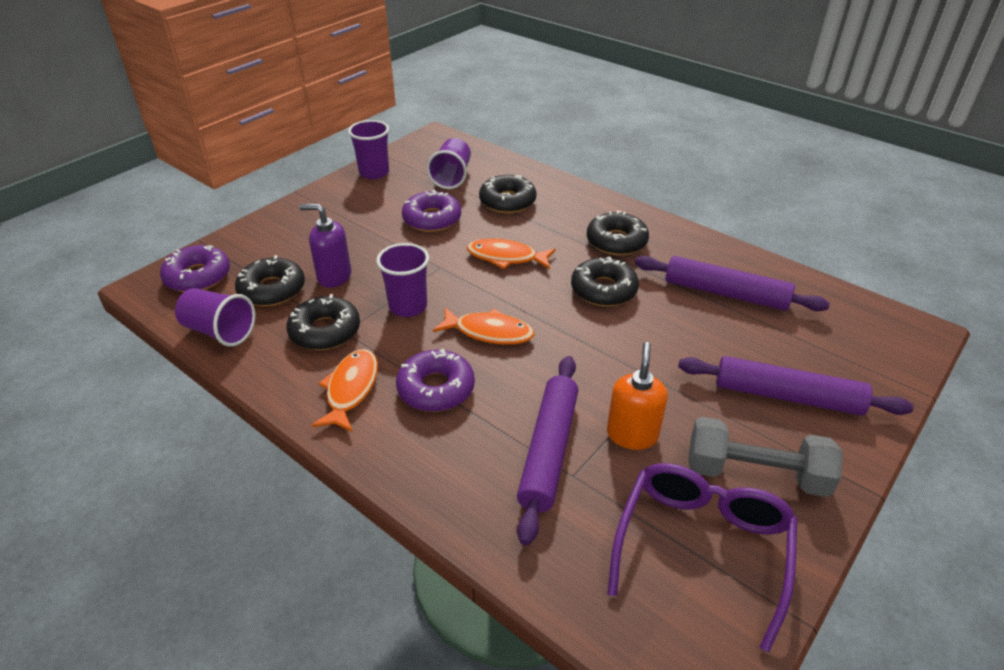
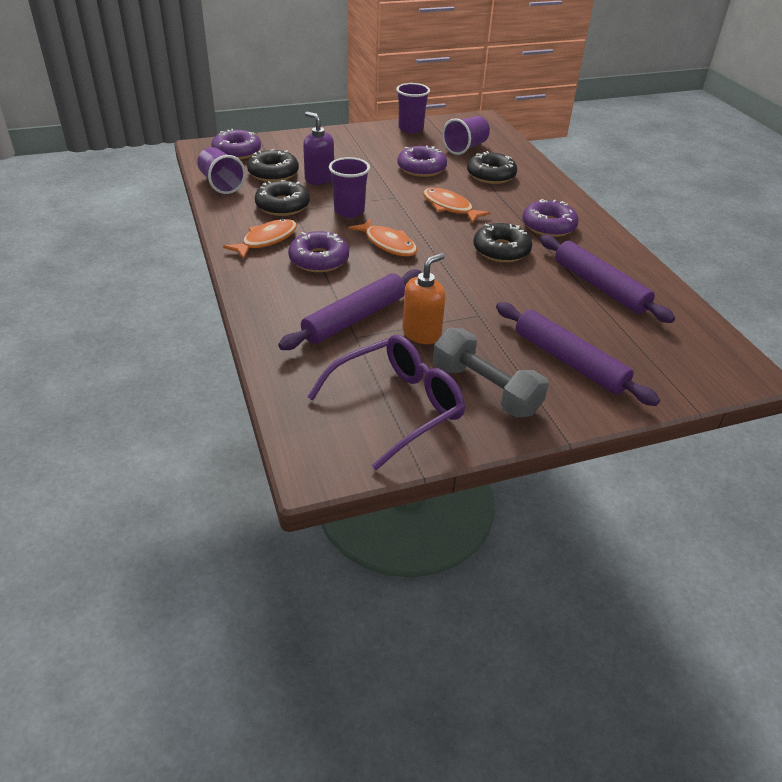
camera: 30 degrees right, 0 degrees up
(616, 241) = (548, 226): black donut -> purple donut

